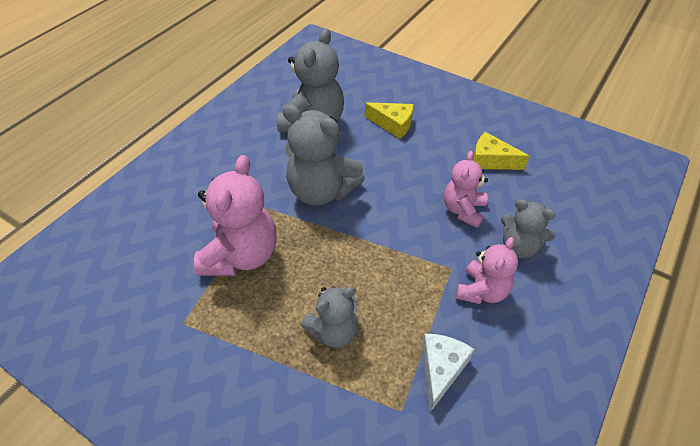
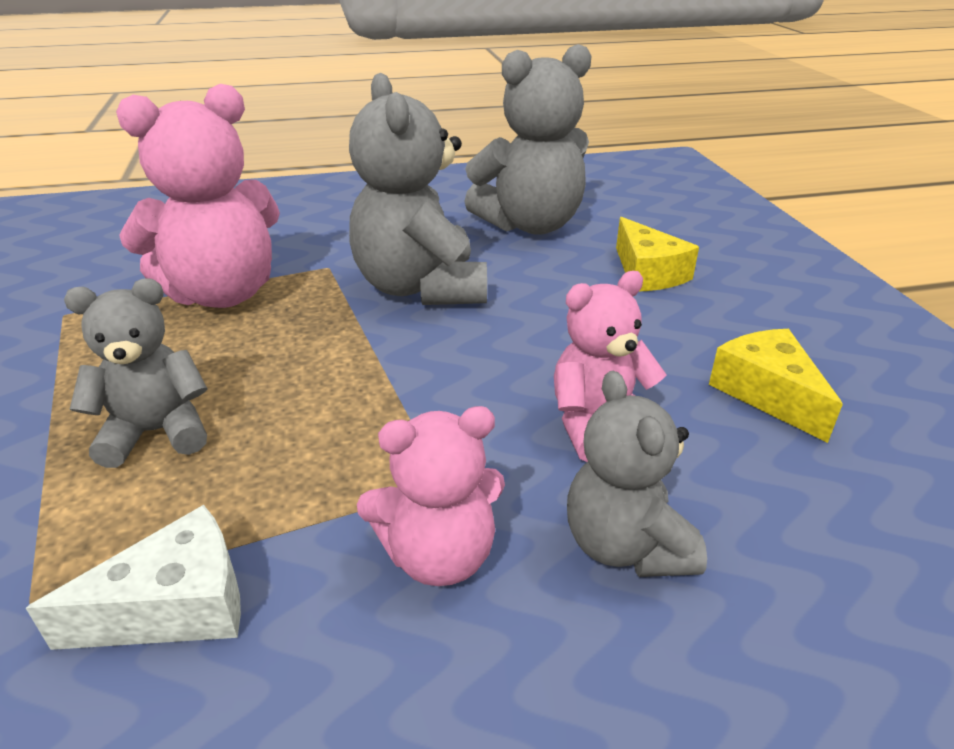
camera: 45 degrees right, 15 degrees down
(333, 331) = (157, 432): grey teddy bear -> grey teddy bear turned 150 degrees clockwise

